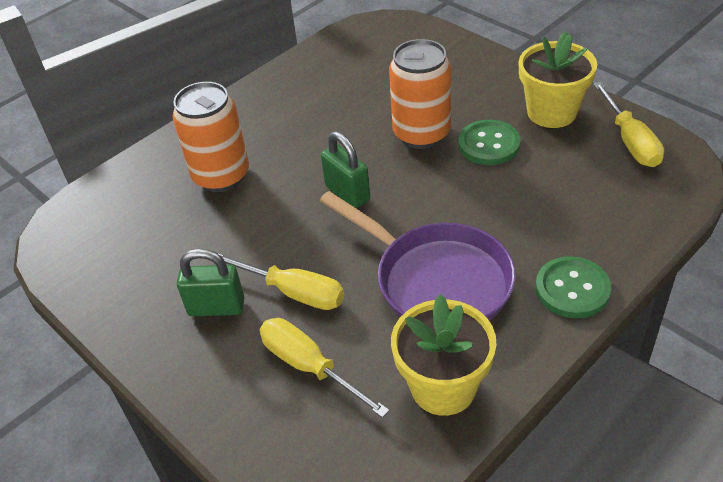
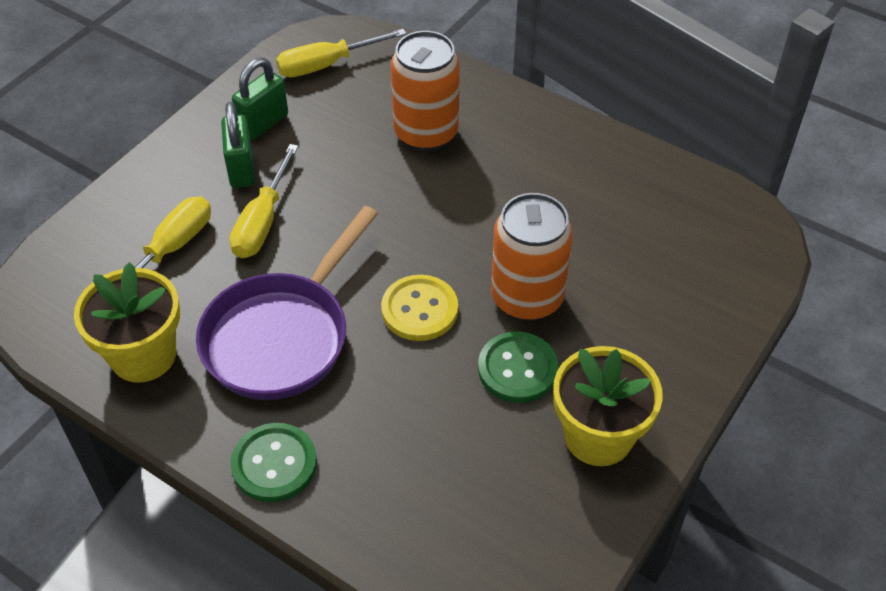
camera: 75 degrees right, 5 degrees up
(347, 193) = (410, 242): green padlock -> green padlock (263, 123)
(422, 192) = (419, 310): none -> yellow button
(630, 141) = (552, 532): yellow screwdriver -> yellow screwdriver (327, 65)

